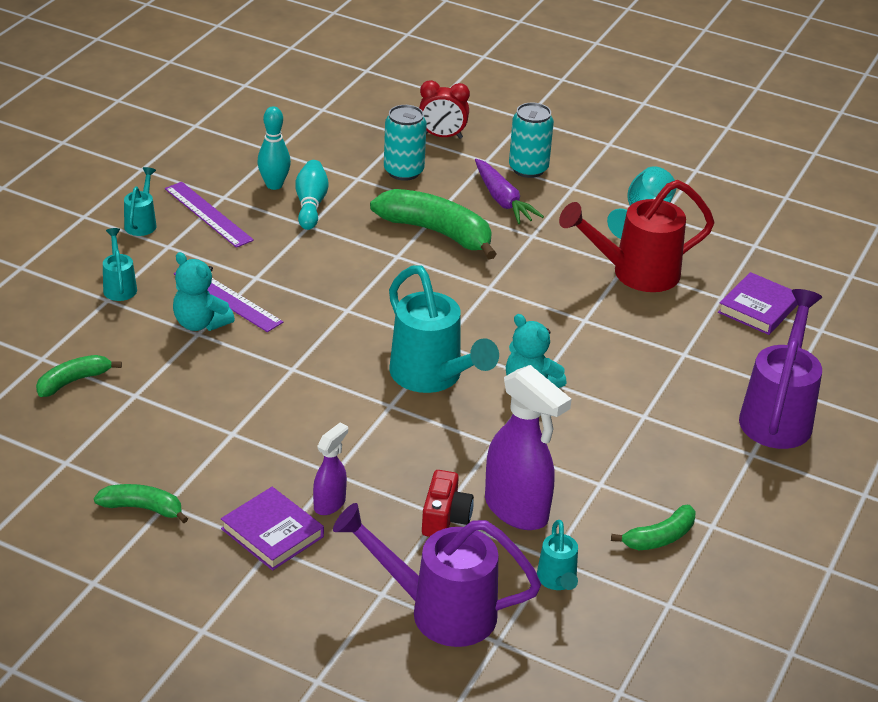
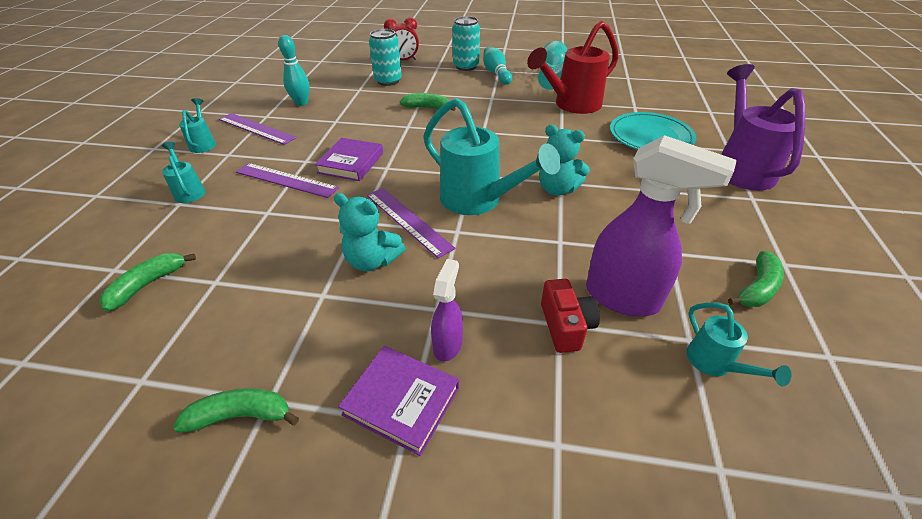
camera: 15 degrees left, 5 degrees up
(200, 323) = (267, 204): turquoise teddy bear -> turquoise teddy bear (372, 261)
(310, 205) = (332, 109): turquoise bowling pin -> turquoise bowling pin (496, 74)
(343, 380) = (407, 220): none -> purple ruler
(436, 232) = (428, 108): green banana -> green banana, size x0.55
(438, 611) = (630, 448): purple watering can -> none
(502, 200) = (460, 84): purple carrot -> none
(702, 347) = (650, 136): none -> turquoise plate
(758, 308) = (662, 108): purple book -> purple book (351, 163)

